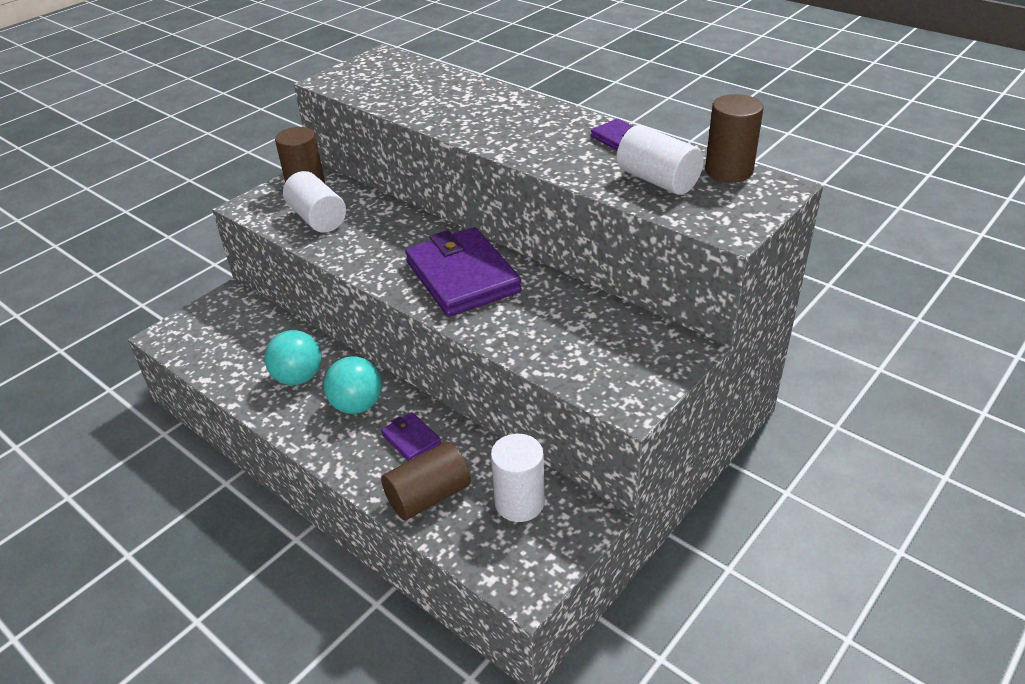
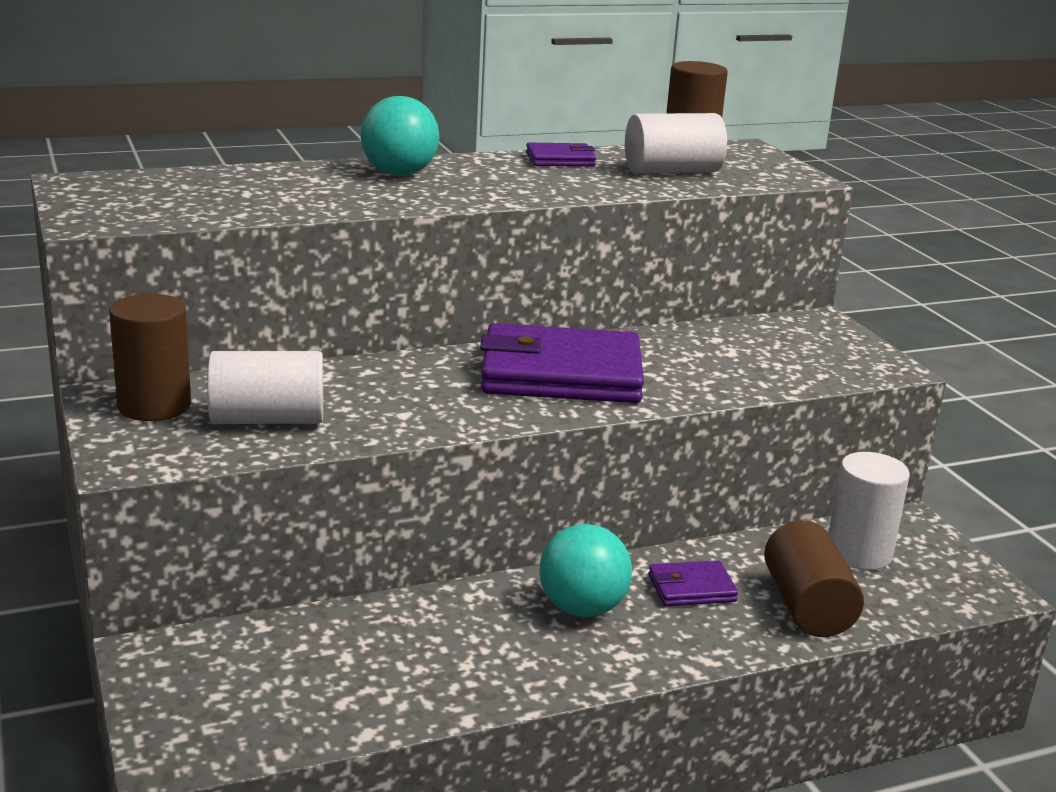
camera: 65 degrees left, 15 degrees down
(298, 377) = (465, 640): turquoise ball -> turquoise ball (399, 174)

